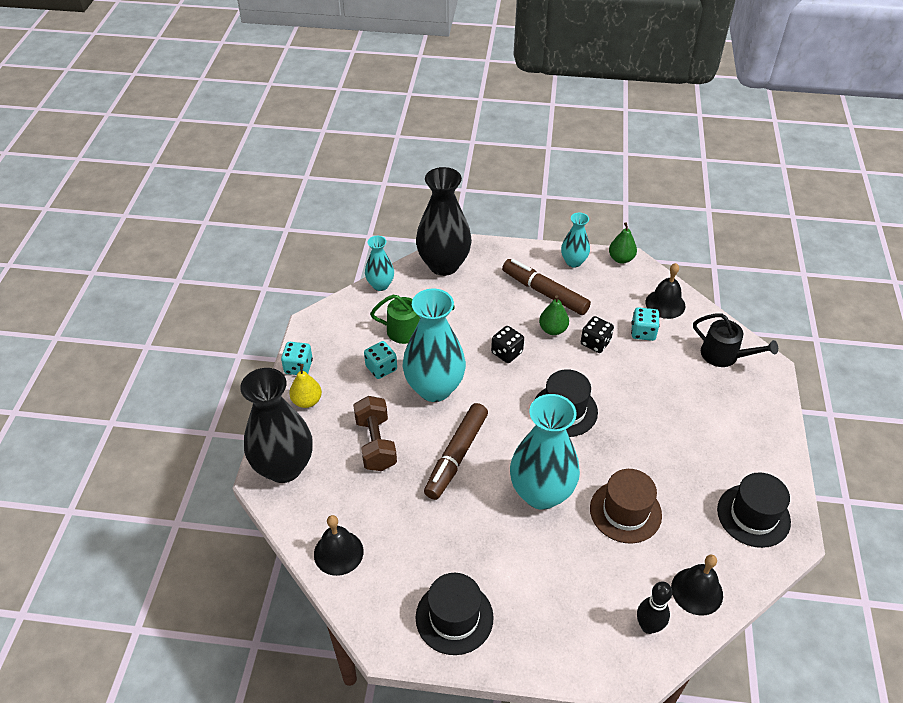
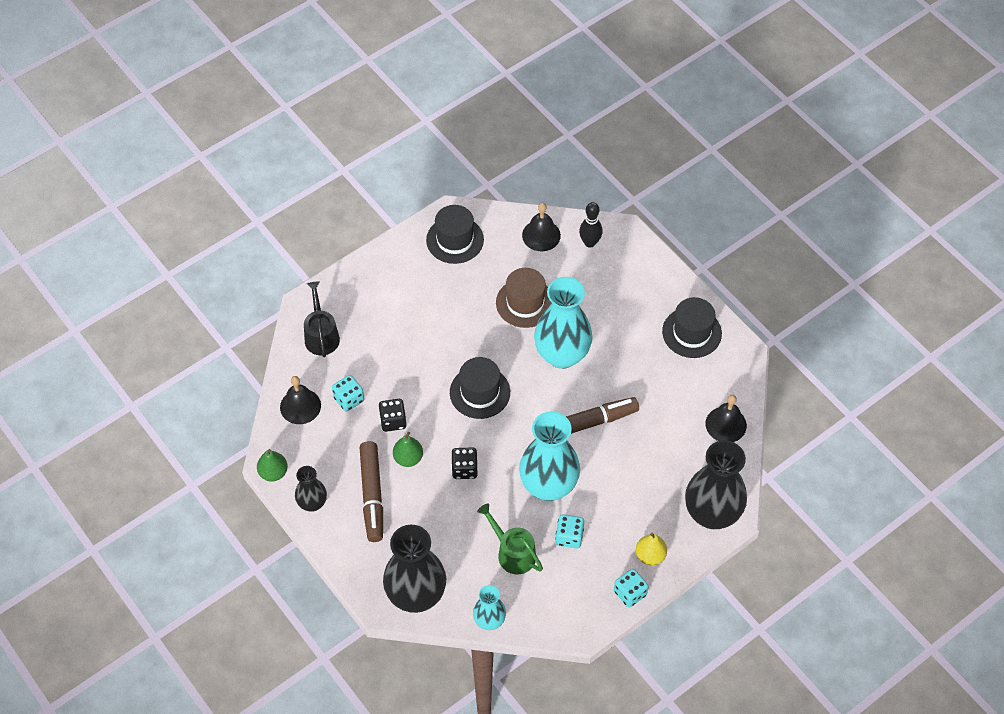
camera: 135 degrees left, 10 degrees up
(376, 443) = (632, 478): brown dumbbell -> none
(573, 262) = (312, 503): turquoise vase -> black vase

